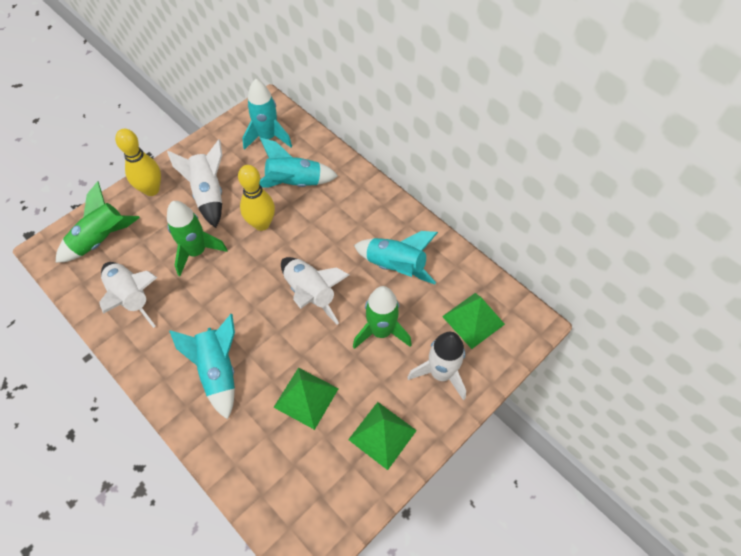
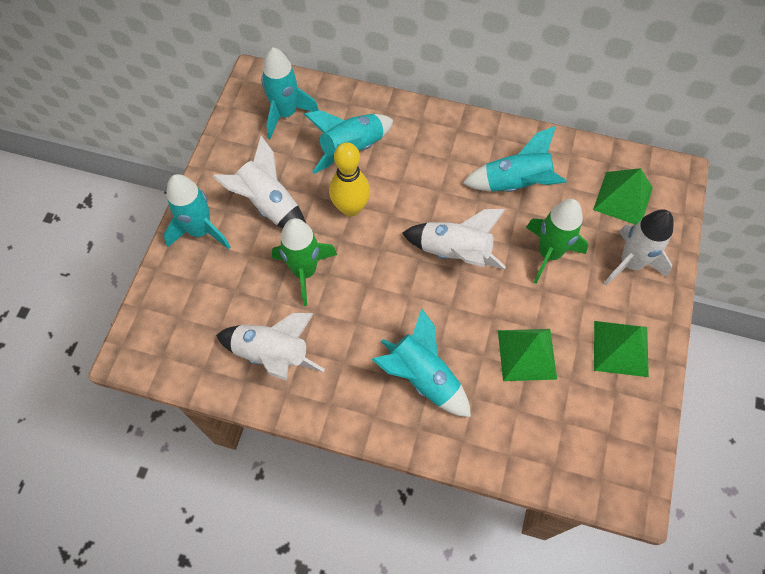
camera: 30 degrees left, 5 degrees up
(101, 240) = (187, 313): green rocket -> none
(151, 189) = (200, 231): yellow bowling pin -> turquoise rocket

